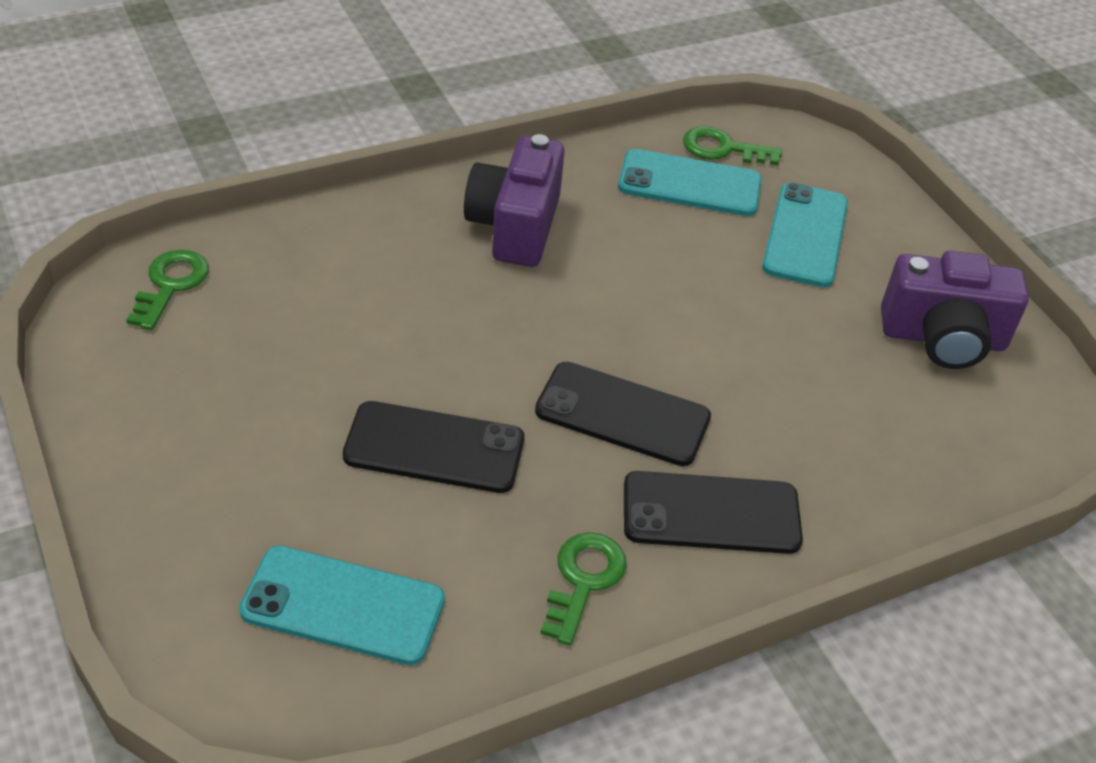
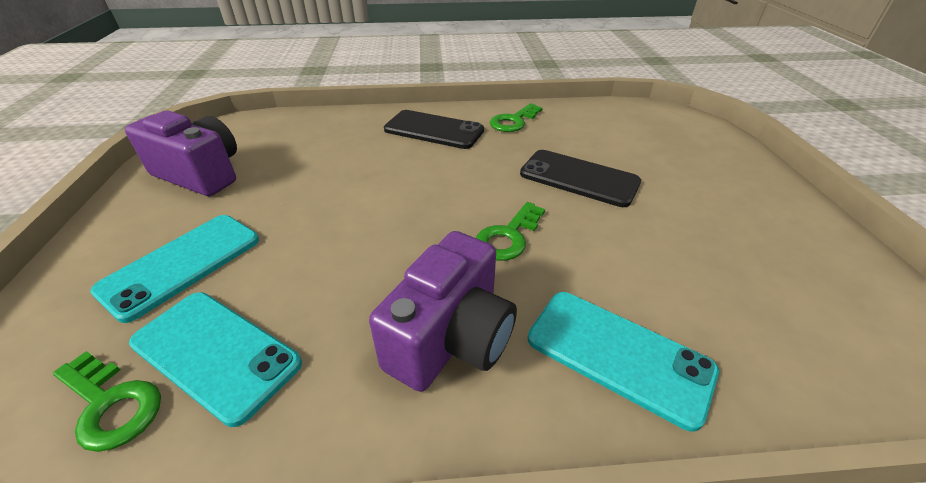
camera: 155 degrees left, 5 degrees down
(170, 285) = (841, 345): green key -> green key (508, 237)
(343, 606) = (635, 131): turquoise phone -> turquoise phone (618, 354)
(622, 414) = (450, 173): black phone -> none

